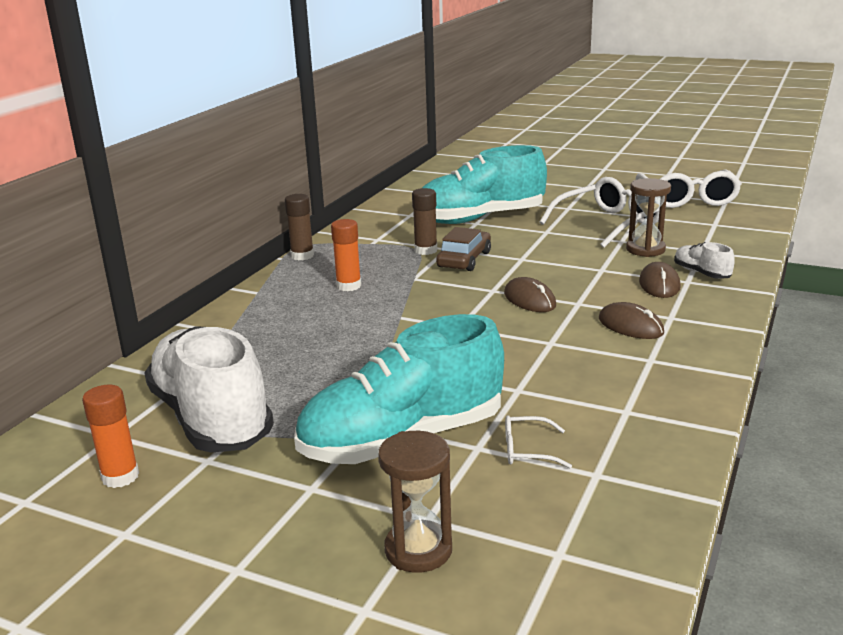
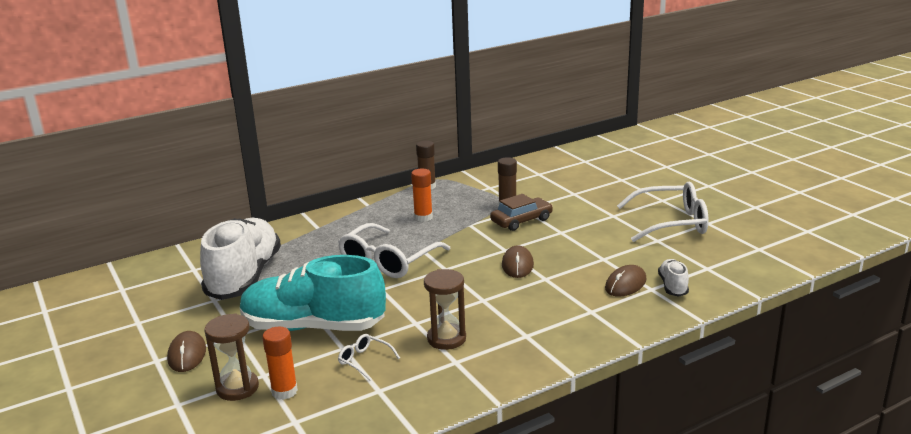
camera: 35 degrees right, 0 degrees up
(120, 477) = (170, 293): orange glue stick -> orange glue stick (284, 391)
(479, 219) = (582, 191): turquoise shoe -> none
(630, 326) = (552, 307): brown mouse -> brown mouse (187, 354)
(645, 249) = (663, 253): brown hourglass -> brown hourglass (446, 339)
(687, 199) = (775, 219): white glasses -> white glasses (388, 261)

